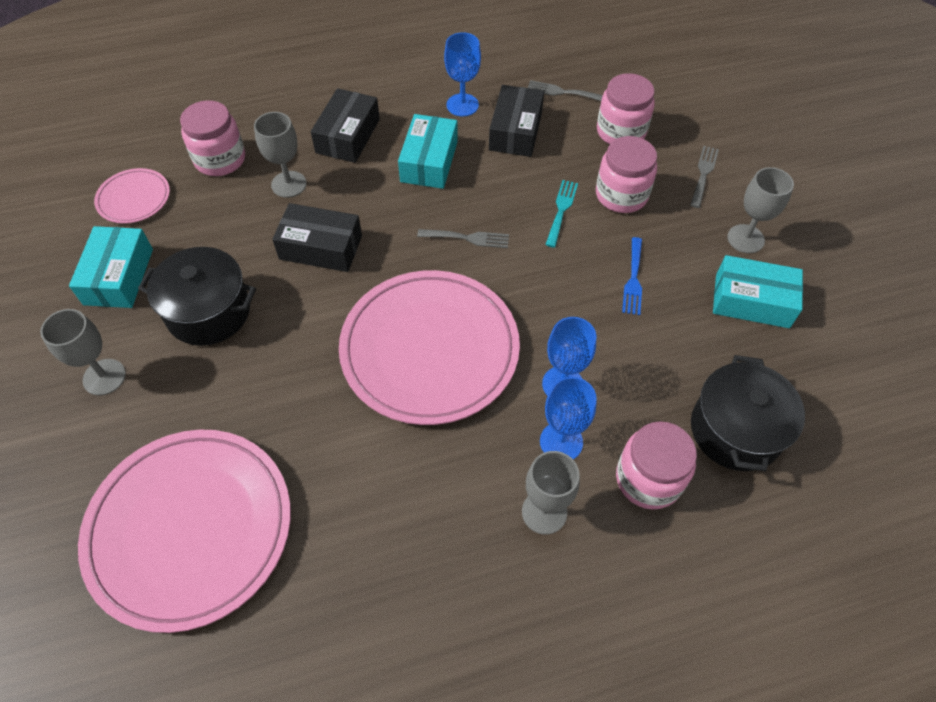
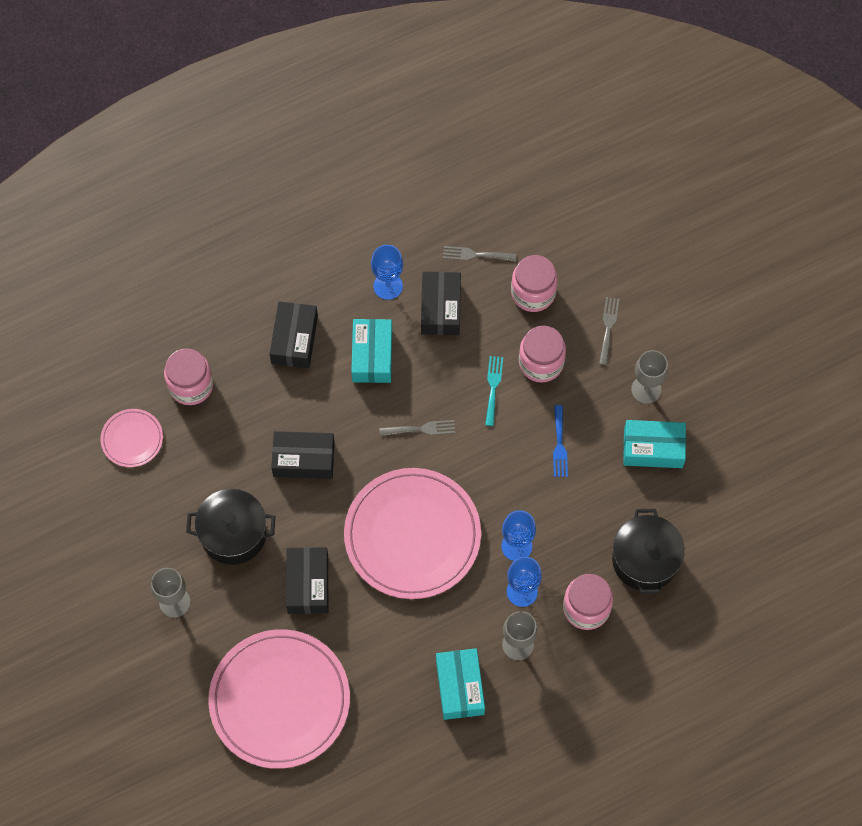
camera: 10 degrees left, 10 degrees up
(119, 276) = (150, 515): turquoise box -> turquoise box (460, 687)
(280, 384) = (308, 584): none -> black box
(289, 184) = (258, 401): grey goblet -> none

